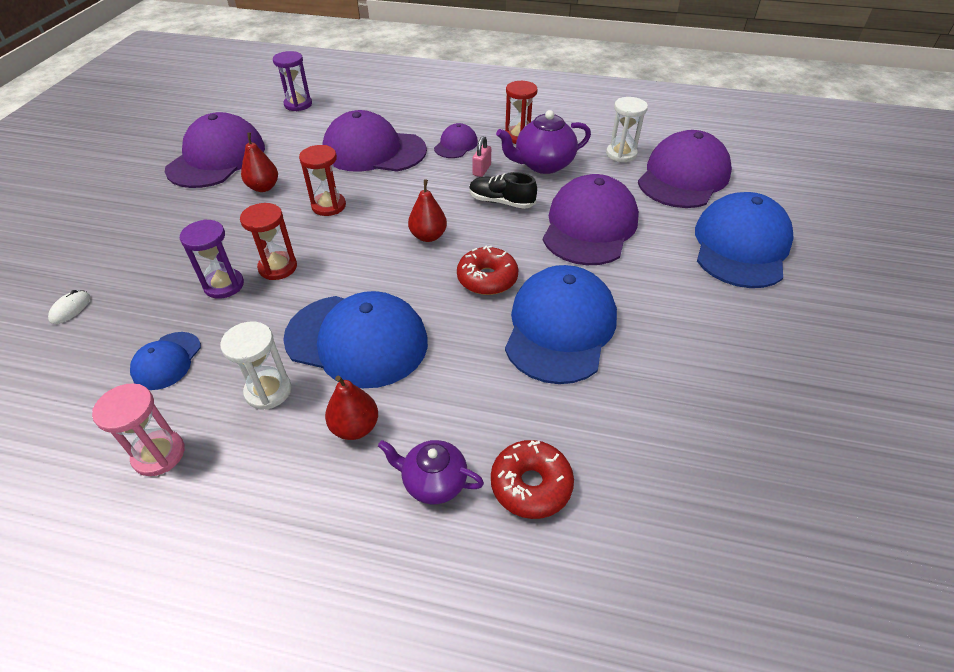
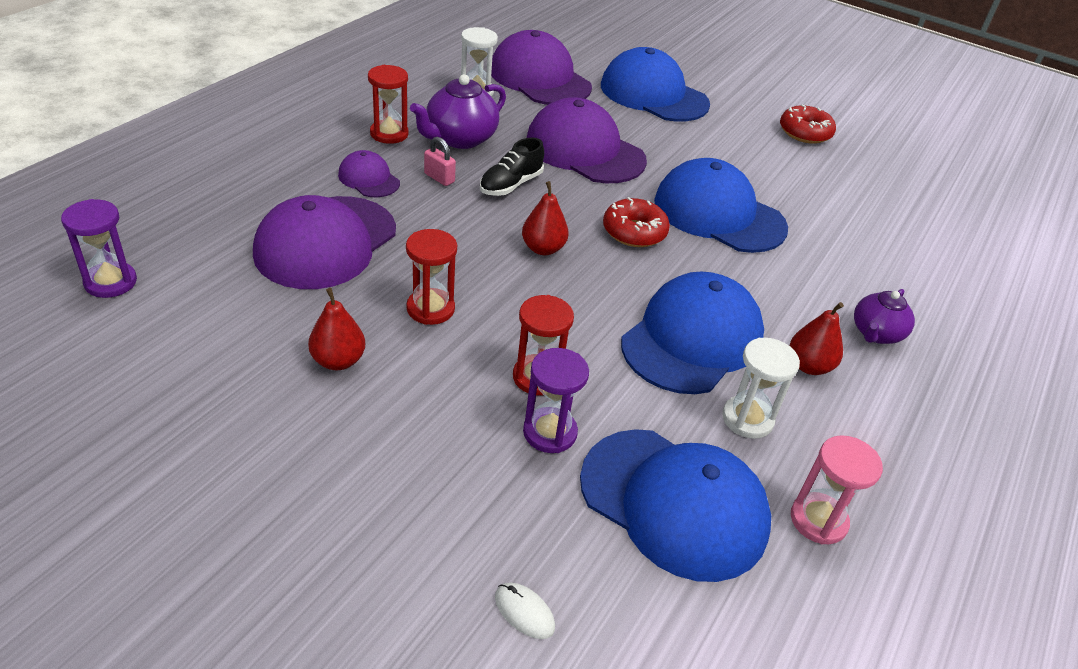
camera: 75 degrees left, 5 degrees down
(167, 361) = (674, 503): blue cap -> blue cap, size x2.03
(217, 158) = (205, 400): purple cap -> none
(531, 485) = (884, 284): red donut -> red donut (804, 133)
(543, 165) = (460, 139): purple teapot -> purple teapot turned 45 degrees clockwise

